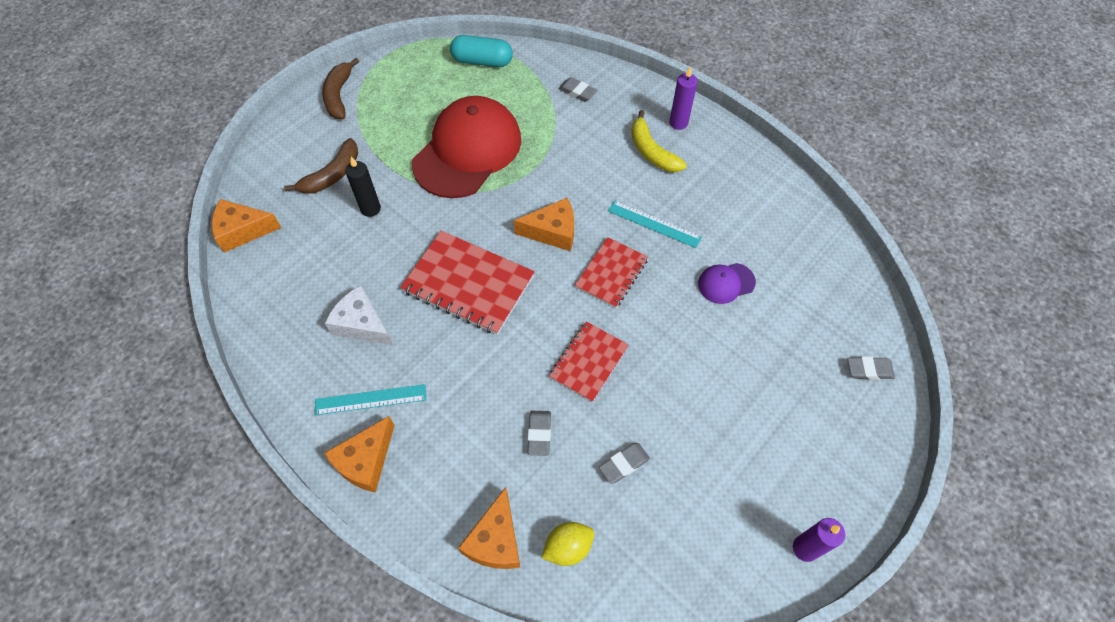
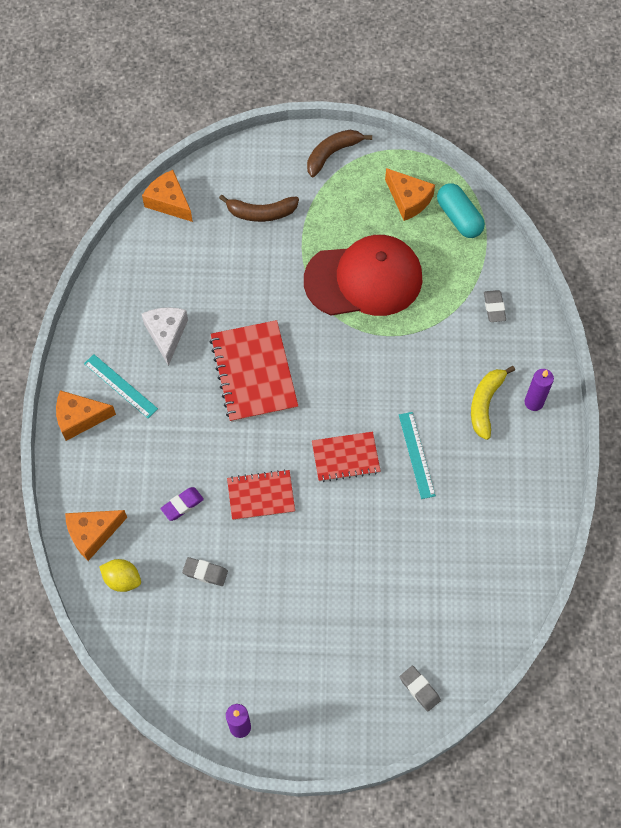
camera: 50 degrees right, 5 degrees up
(370, 209) = (256, 261): black candle -> none
(539, 434) = (182, 505): grey eraser -> purple eraser
(552, 232) = (345, 392): orange cheese -> orange cheese (408, 199)
(726, 283) = (408, 541): purple cap -> none

